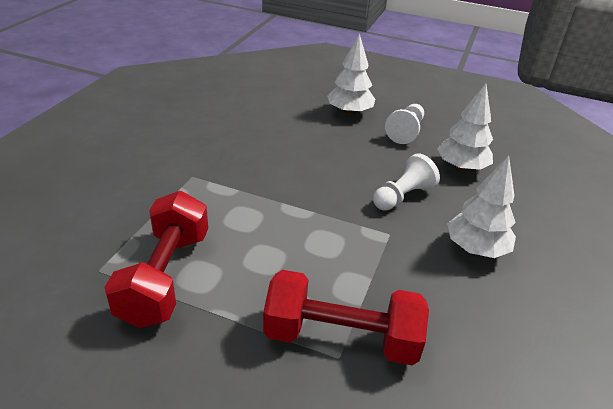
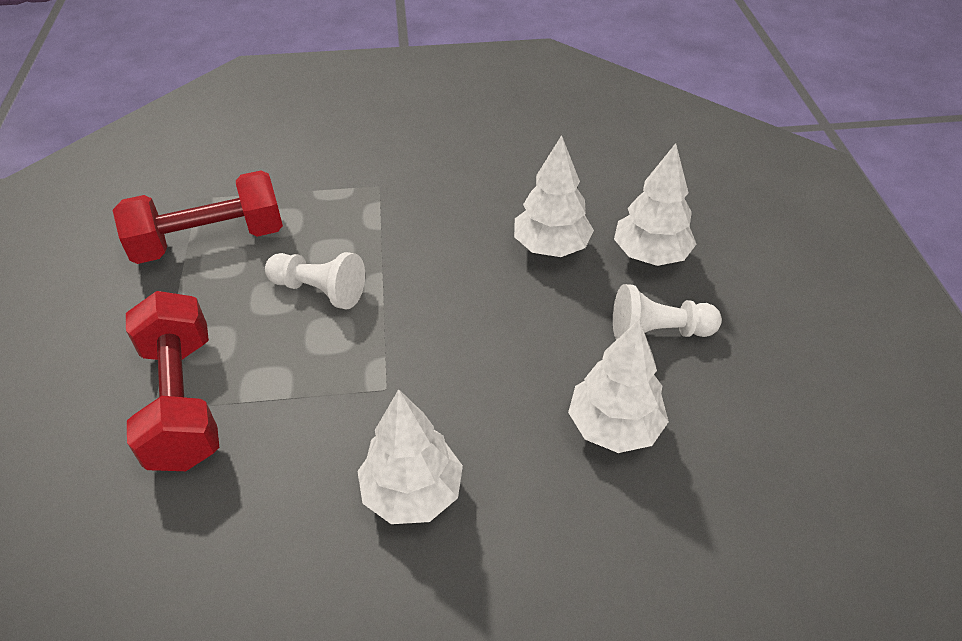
camera: 65 degrees right, 10 degrees up
(316, 137) = (551, 247): none -> white tree
(402, 196) = (479, 378): white pawn -> white pawn (319, 291)

